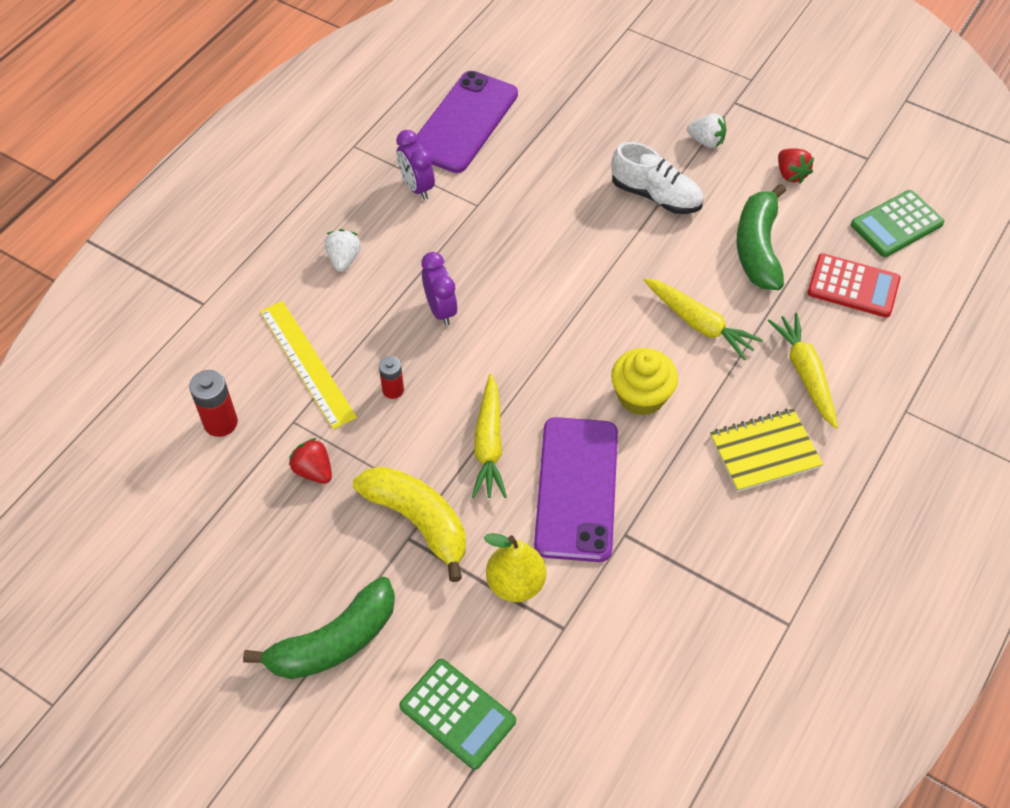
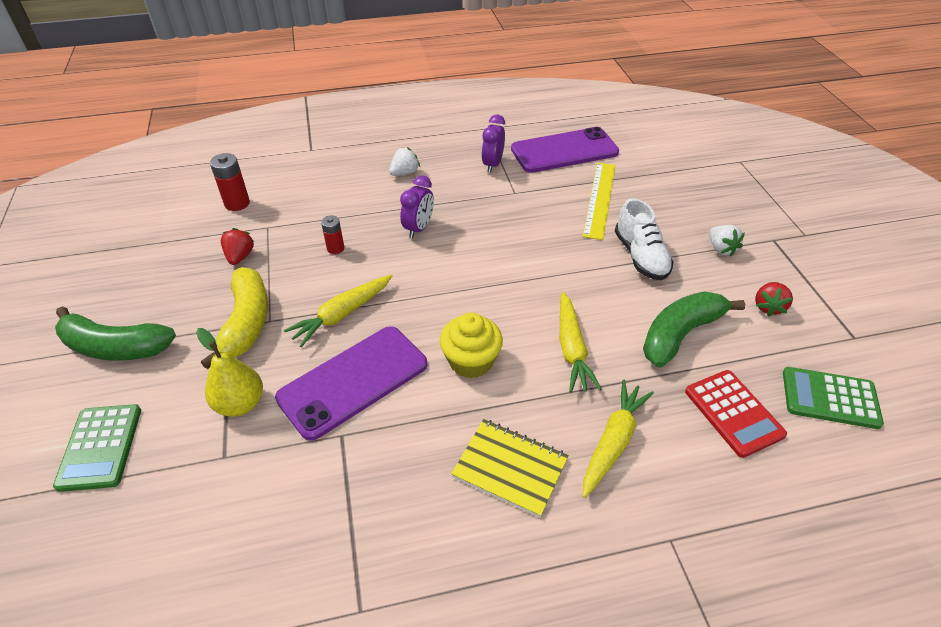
camera: 45 degrees right, 10 degrees down
(307, 363) = (315, 206): yellow ruler -> yellow ruler (599, 199)

